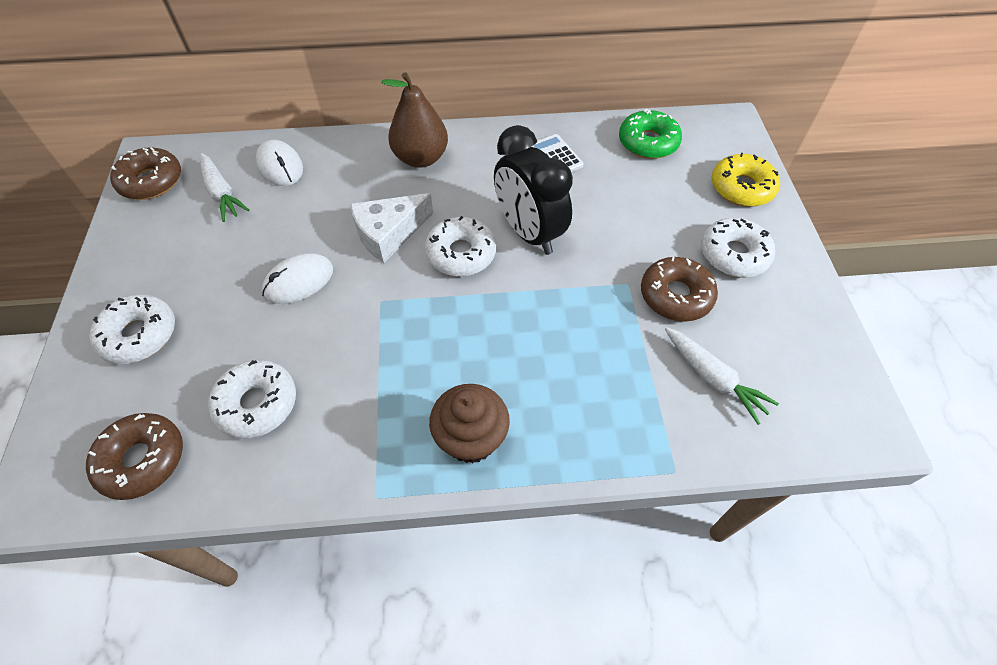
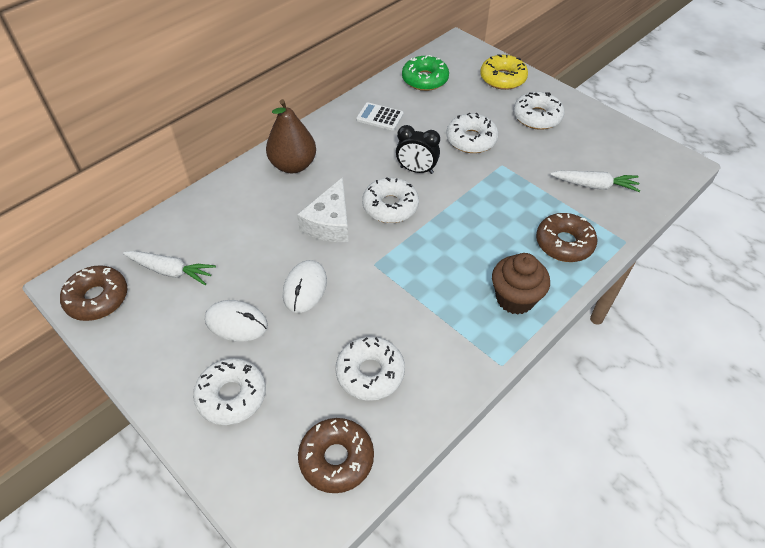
camera: 40 degrees left, 5 degrees down
(280, 166) = (194, 227): white mouse -> white mouse (236, 323)
(529, 233) = (416, 170): black clock -> black clock, size x0.61
(624, 235) = (471, 140): none -> white donut
(675, 296) = (532, 156): brown donut -> brown donut (564, 243)

